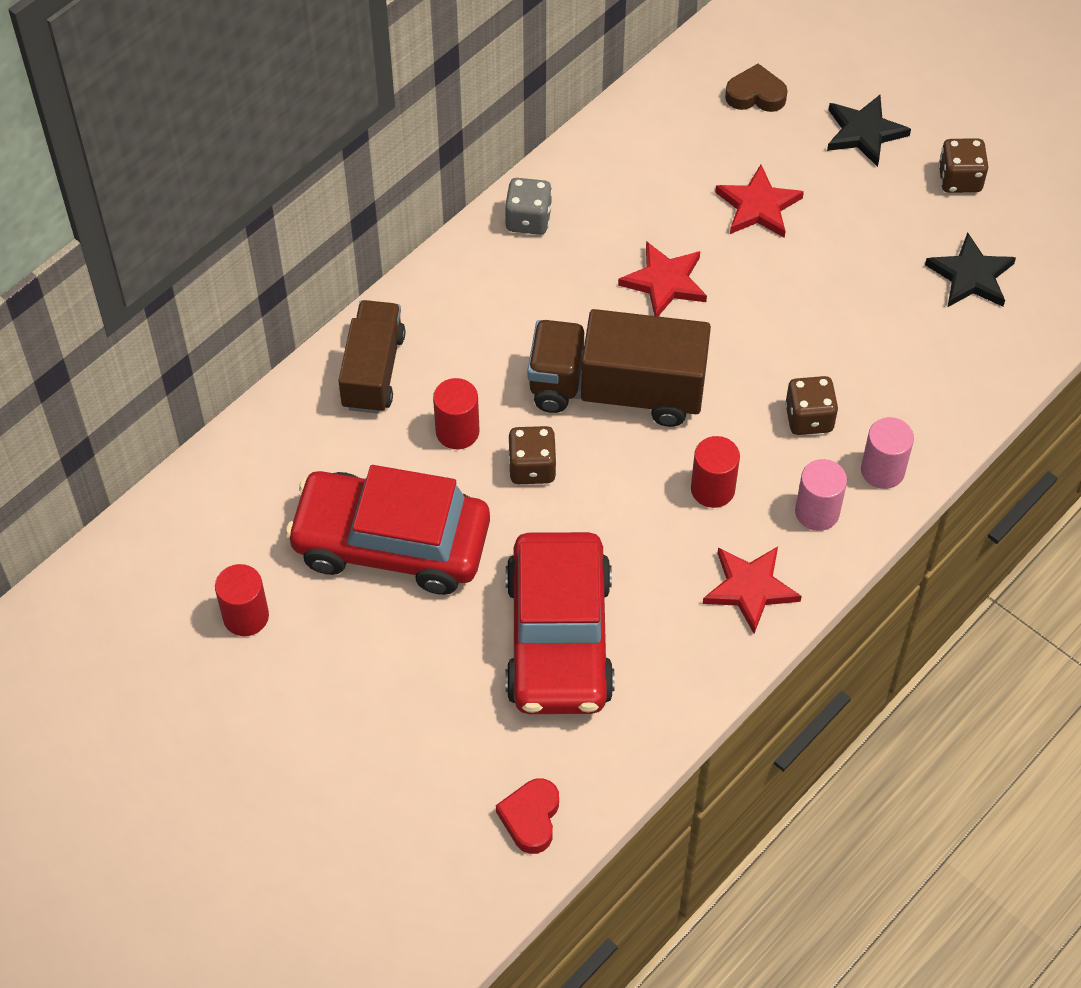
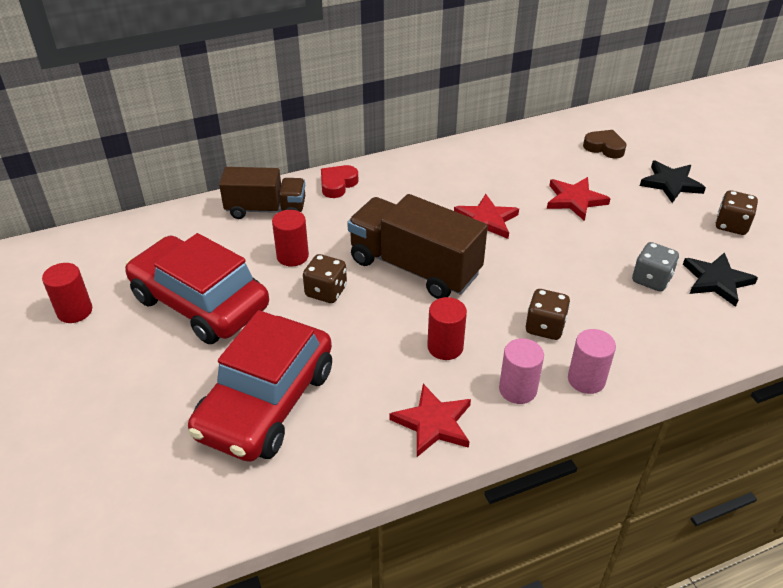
camera: 25 degrees right, 15 degrees down
(373, 371) = (266, 210): brown truck -> brown truck turned 60 degrees clockwise
(528, 220) = (418, 166): grey dice -> grey dice (651, 279)
(531, 818) = (147, 525): red heart -> red heart (337, 184)

